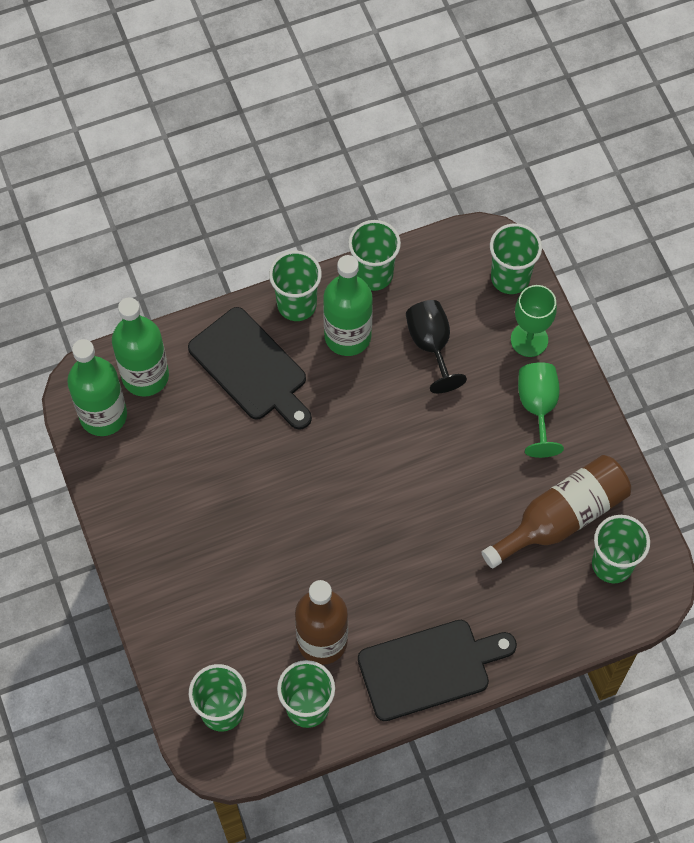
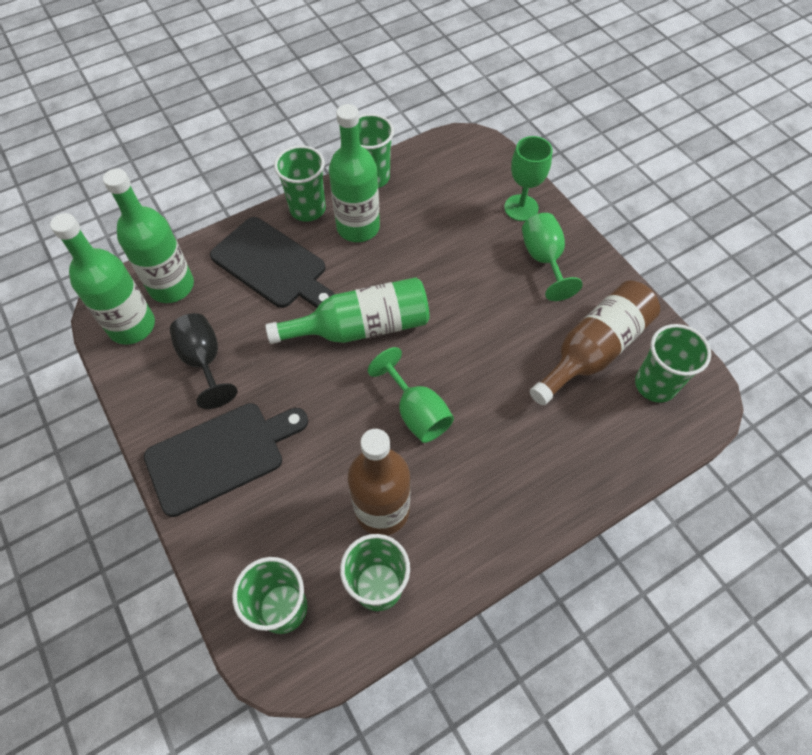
camera: 10 degrees left, 5 degrees down
(332, 454) = (361, 327): none -> green bottle
(371, 553) = (416, 412): none -> green goblet
(429, 668) = (501, 520): black cutting board -> black cutting board (220, 455)
(431, 345) = (435, 224): black goblet -> black goblet (204, 361)
(510, 278) = (492, 164): green cup -> none

